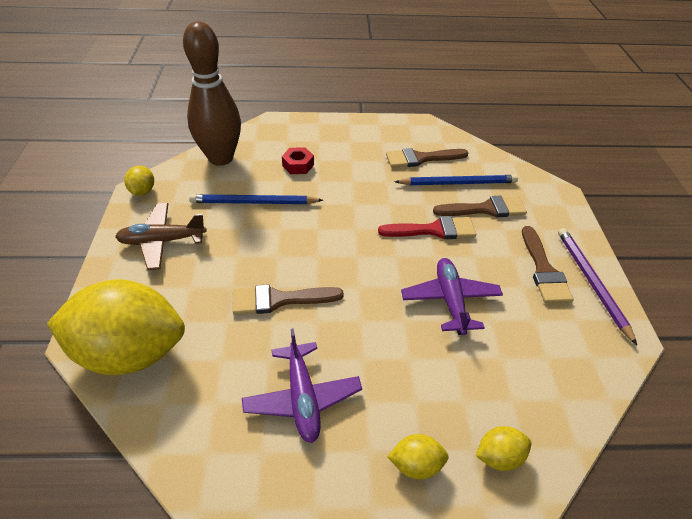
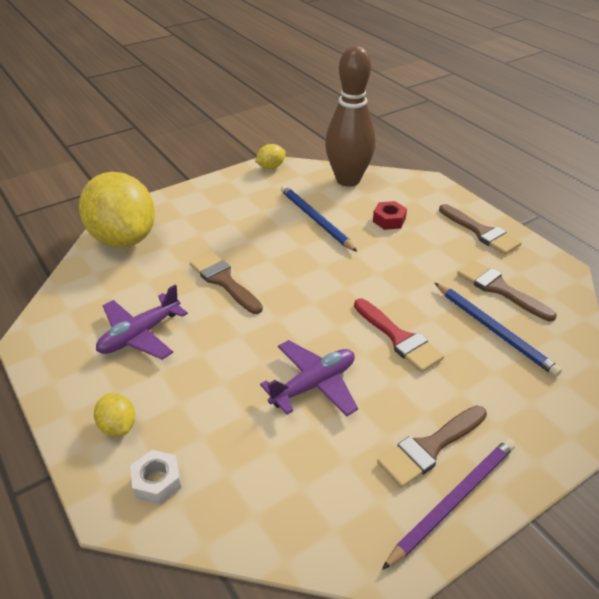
camera: 60 degrees right, 5 degrees down
(162, 241) = (230, 200): brown plane -> none
(485, 209) = (476, 366): brown brush -> brown brush (481, 232)
(498, 456) = (157, 482): yellow lemon -> white nut

